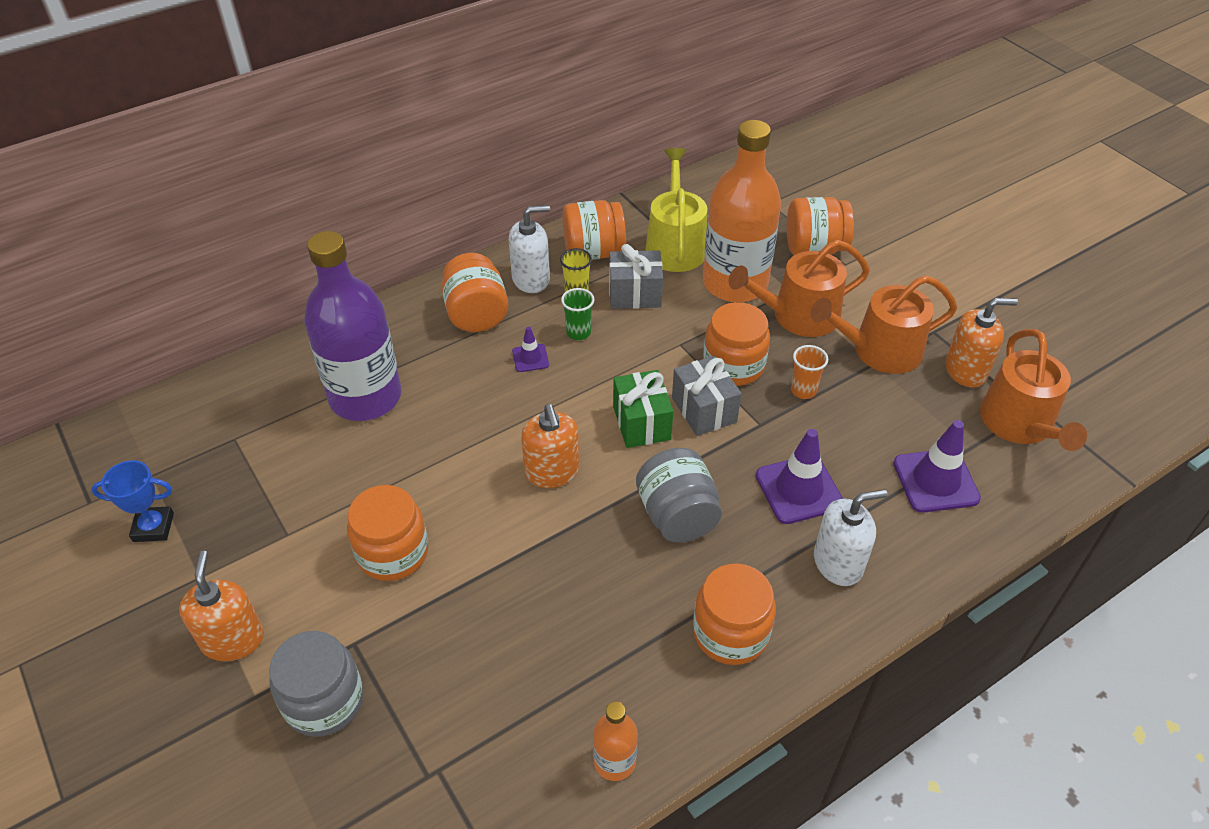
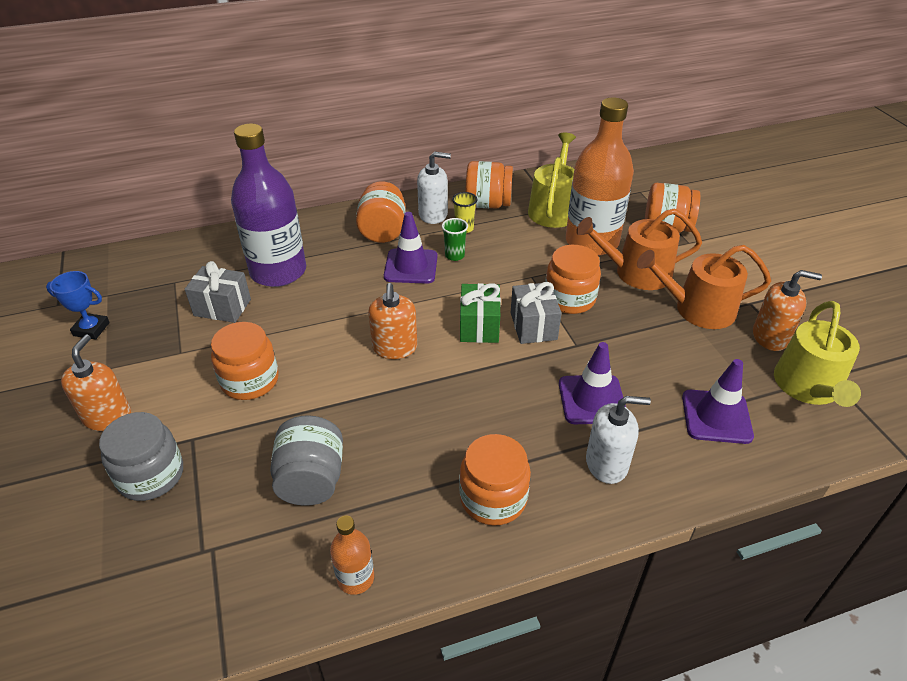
camera: 15 degrees right, 5 degrees down
(530, 358) = (411, 266): purple traffic cone -> purple traffic cone, size x1.90
(635, 294) = (509, 237): grey gift -> grey gift (222, 307)
(677, 516) = (482, 399): grey jar -> grey jar (311, 480)
(803, 390) = (622, 327): orange cup -> none
(1020, 424) = (808, 387): orange watering can -> yellow watering can

